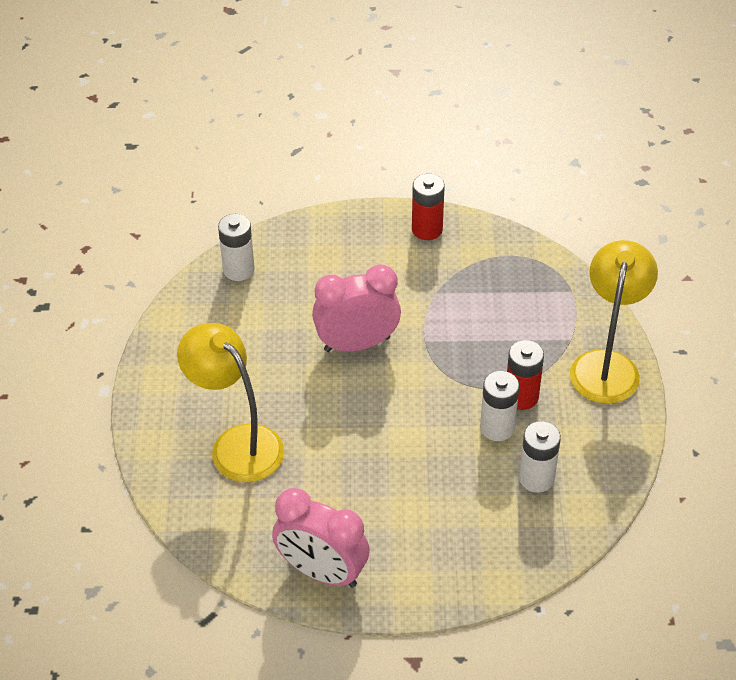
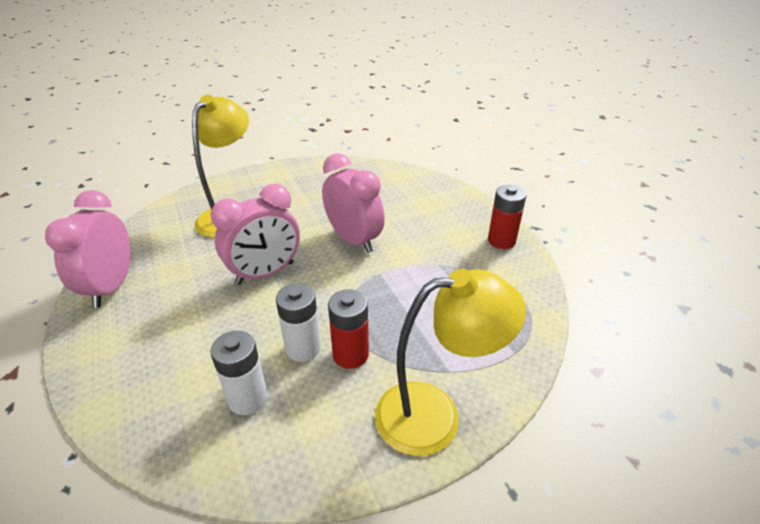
camera: 65 degrees right, 10 degrees down
(238, 270) = (387, 175): white battery -> none
(372, 433) = (265, 273): none -> pink clock

